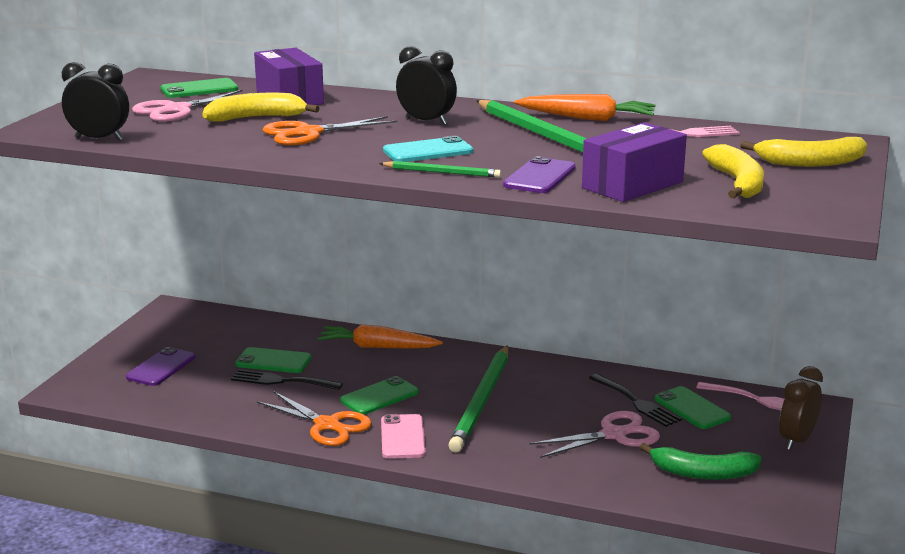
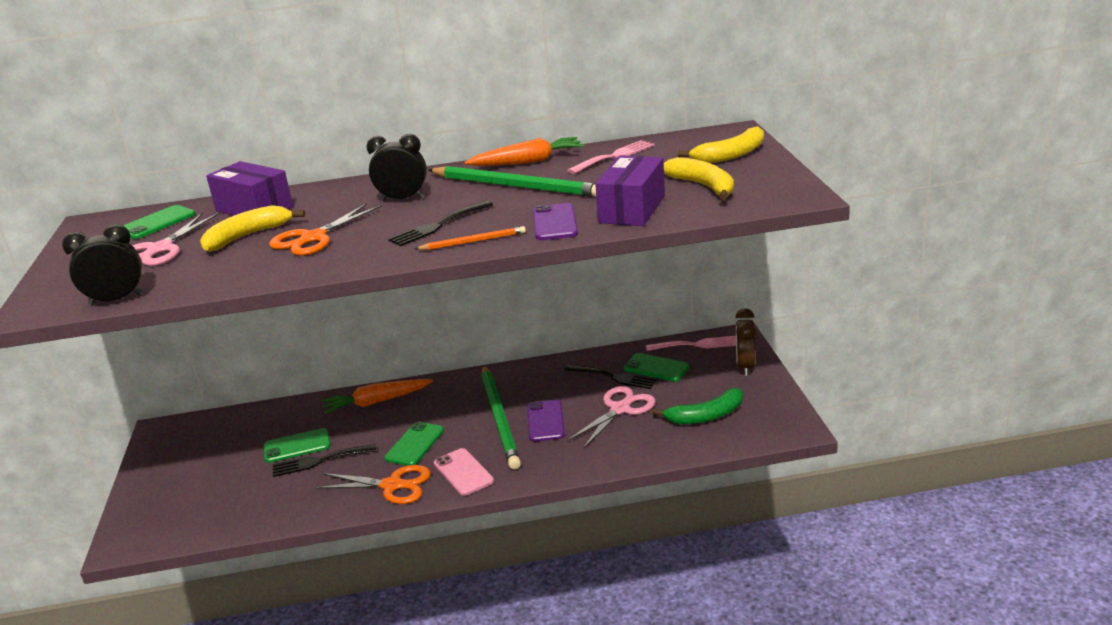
camera: 25 degrees left, 5 degrees up
(161, 367) = (197, 488): purple phone -> purple phone (545, 421)
(428, 151) = (437, 226): turquoise phone -> black fork
(442, 172) = (473, 241): green pencil -> orange pencil

